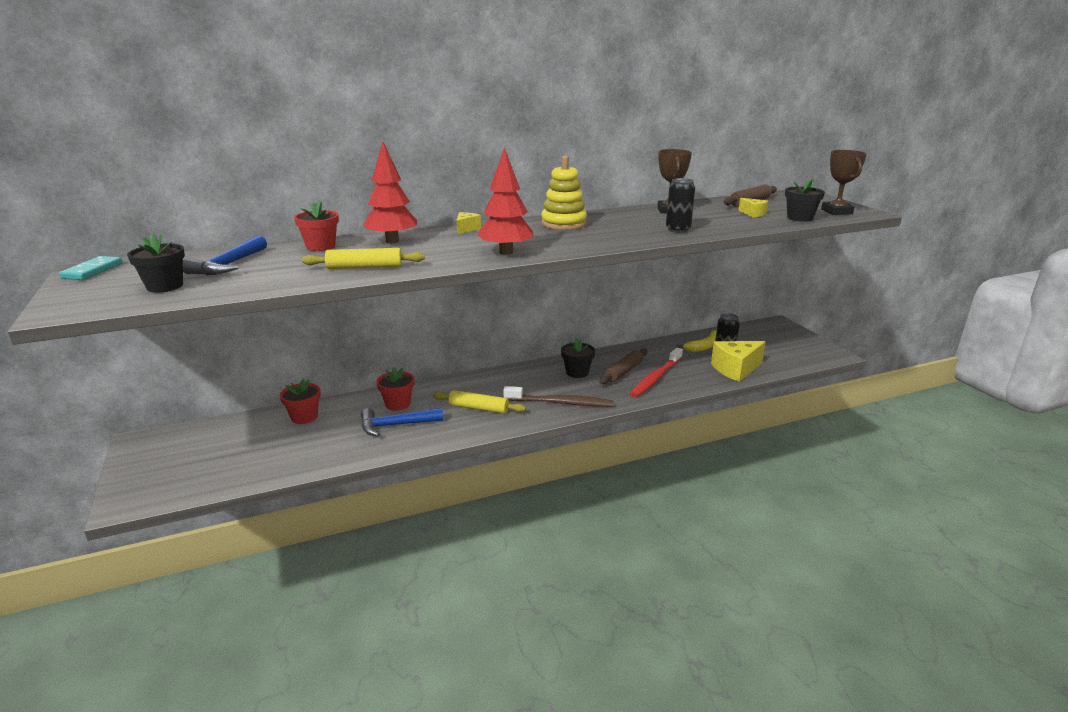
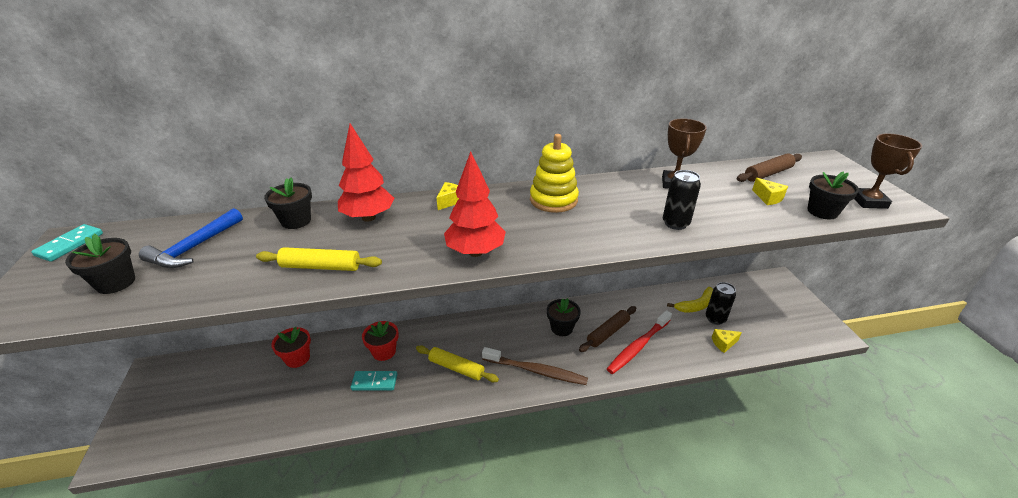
camera: 10 degrees right, 10 degrees up
(320, 246) = (296, 221): red flower pot -> black flower pot
(396, 425) = (374, 382): blue hammer -> turquoise domino
(735, 369) = (723, 343): yellow cheese -> yellow cheese, size x0.49

